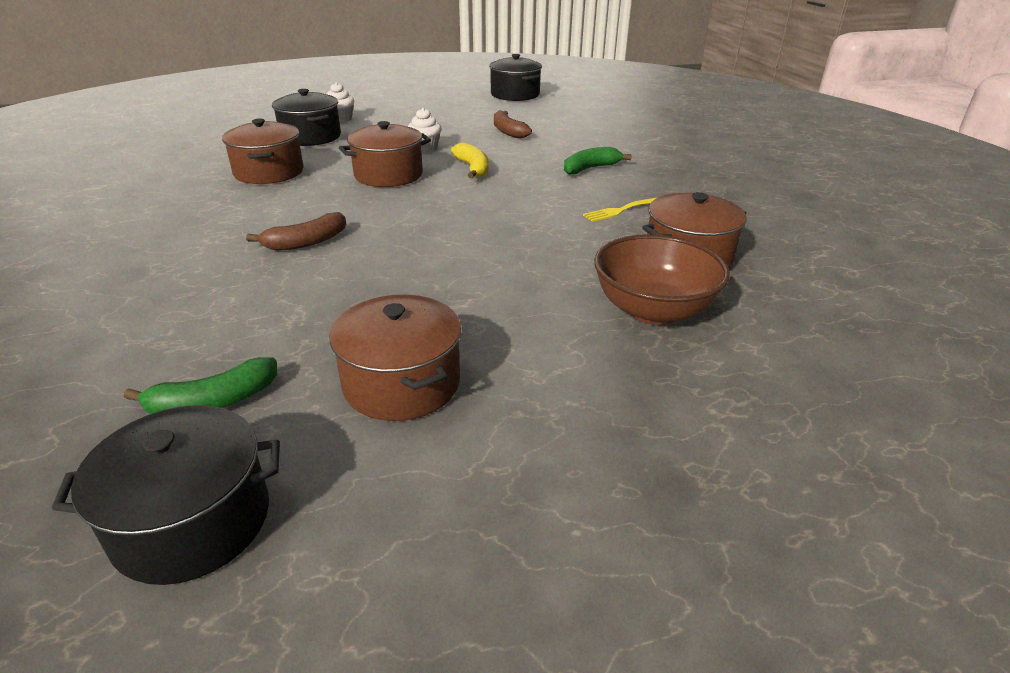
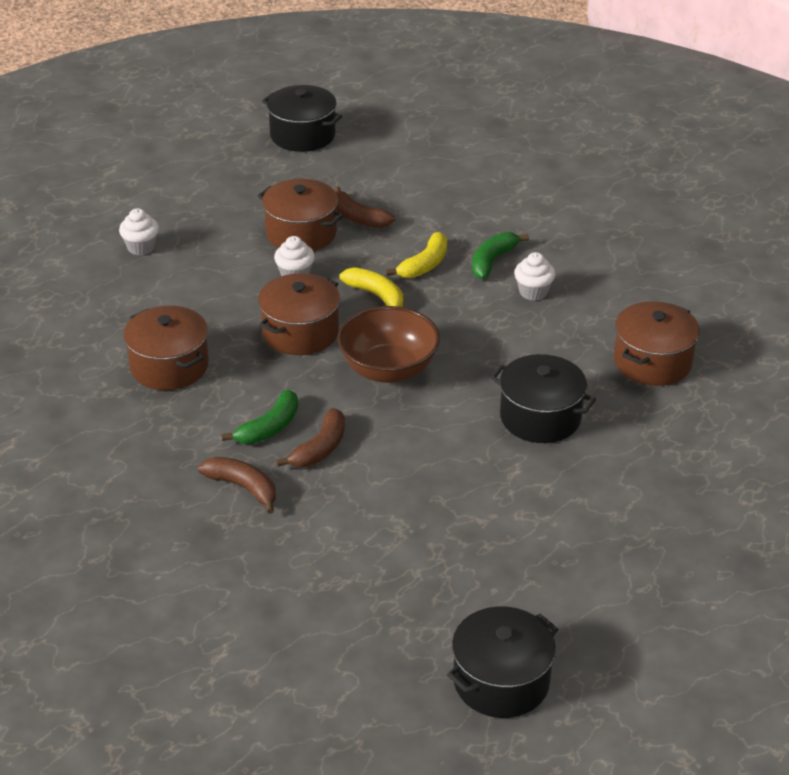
camera: 25 degrees left, 5 degrees up
(208, 251) = (243, 487): none -> brown banana
(213, 402) = (423, 612): green banana -> green banana (269, 427)
(311, 137) = (144, 292): black pot -> black pot (540, 417)
(402, 383) = (535, 553): brown pot -> brown pot (301, 233)
(531, 160) = (424, 265): none -> yellow banana
(609, 191) = (533, 292): none -> white cupcake
(620, 210) = (562, 318): yellow fork -> none
(653, 310) = (659, 429): brown bowl -> brown bowl (388, 369)

